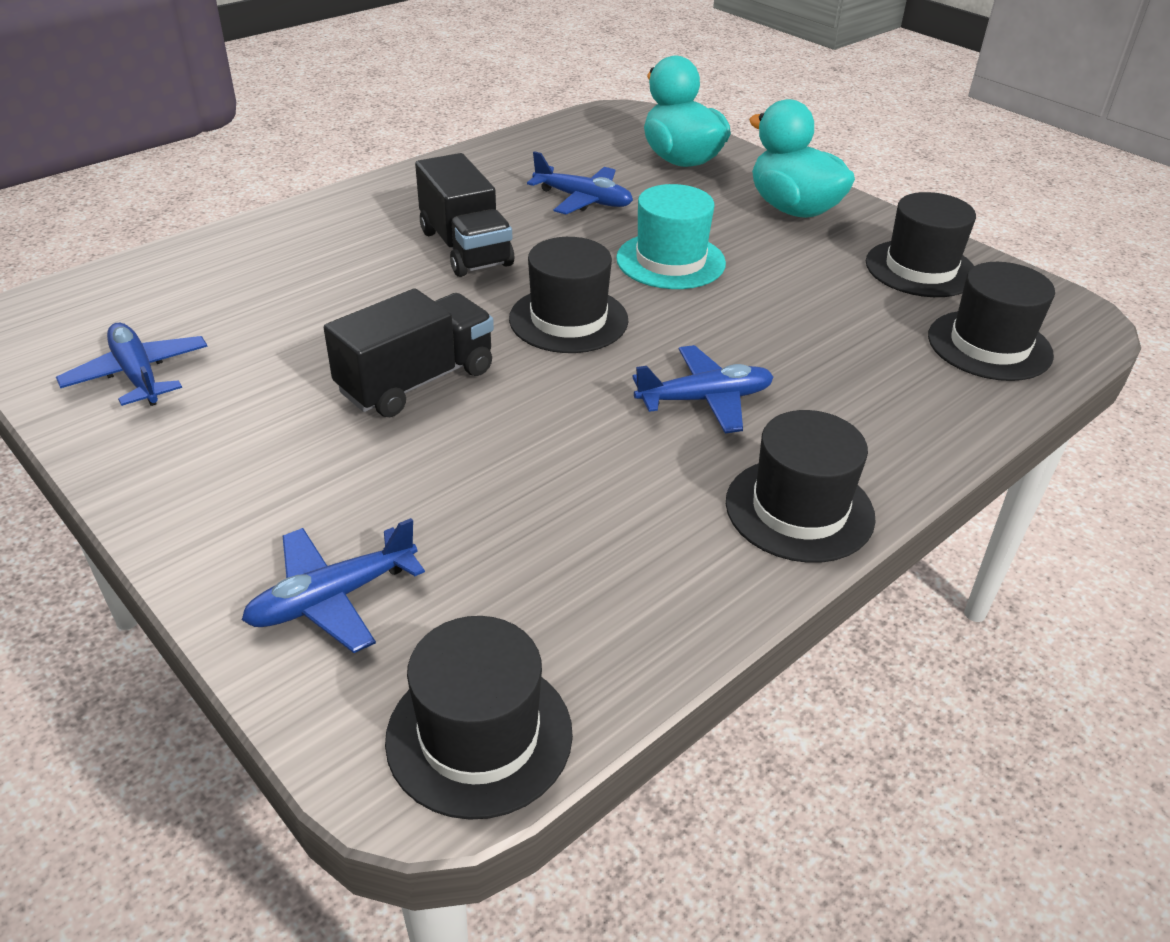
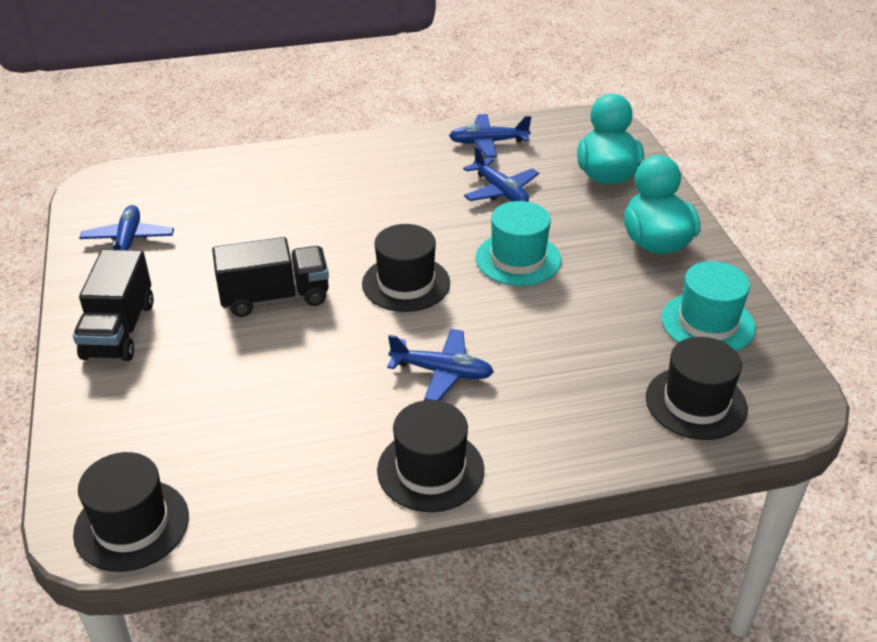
camera: 30 degrees right, 0 degrees up
(332, 598) = (122, 418): blue plane -> blue plane (488, 142)
(465, 248) = (385, 208): black truck -> black truck (119, 330)
(920, 269) = (707, 323): black hat -> turquoise hat

